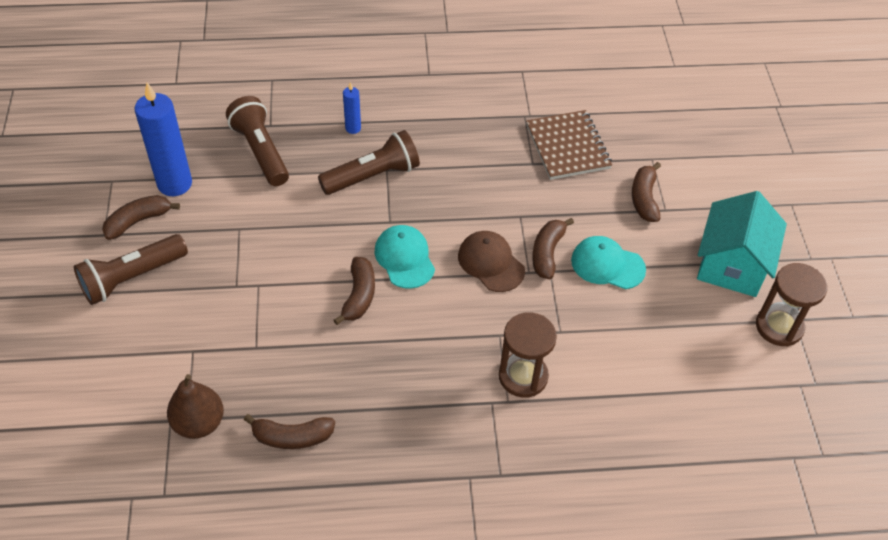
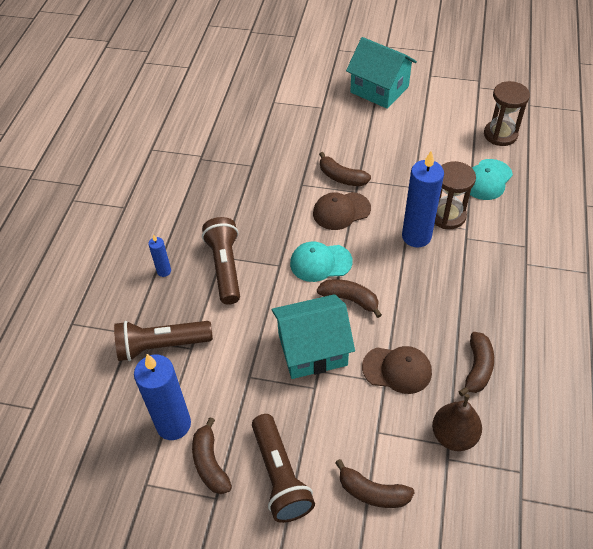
camera: 70 degrees left, 0 degrees up
(273, 357) = (397, 370): none -> brown cap
(283, 274) = (312, 349): none -> turquoise house
(475, 347) = (416, 236): none -> blue candle
(567, 147) = (243, 142): brown notebook -> none
(607, 265) = (362, 148): turquoise cap -> turquoise cap (487, 180)
(644, 198) = (309, 115): brown banana -> brown banana (372, 492)
(779, 326) = (434, 83): brown hourglass -> brown hourglass (500, 134)

